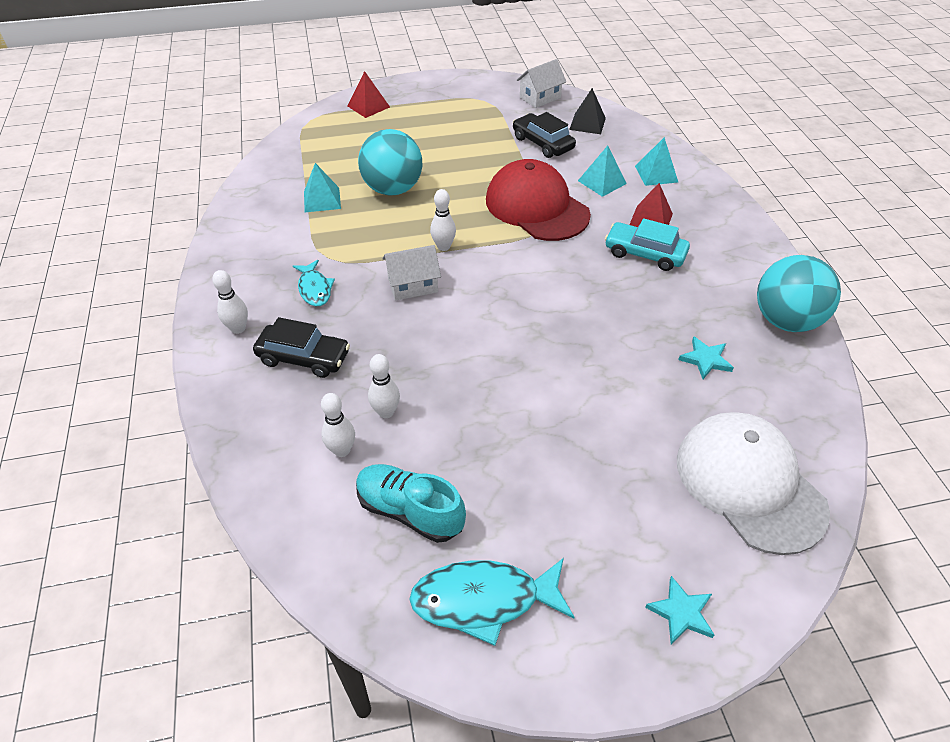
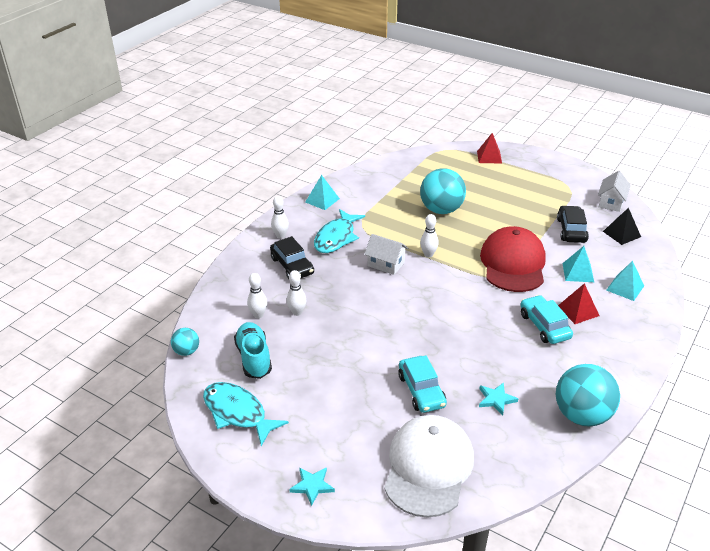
camera: 45 degrees right, 10 degrees down
(308, 574) = (186, 351): none -> turquoise ball
(315, 289) = (336, 238): turquoise fish -> turquoise fish, size x1.66
(322, 200) = (396, 196): turquoise pyramid -> turquoise pyramid (322, 200)
(540, 98) = (611, 202): white house -> white house turned 75 degrees counterclockwise
(633, 404) = (421, 391): none -> turquoise car

